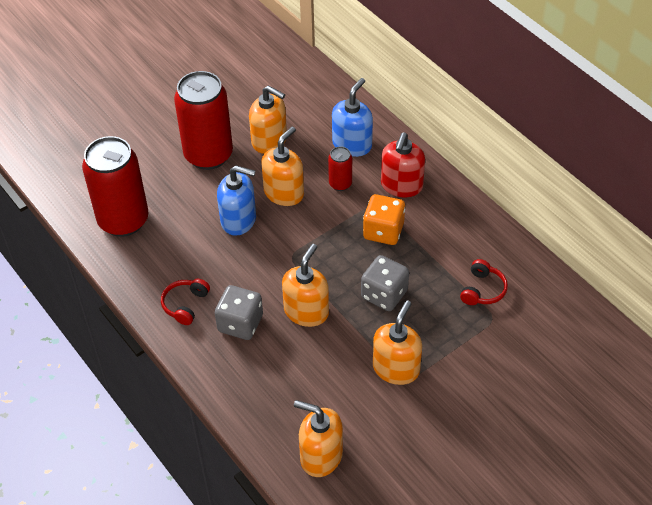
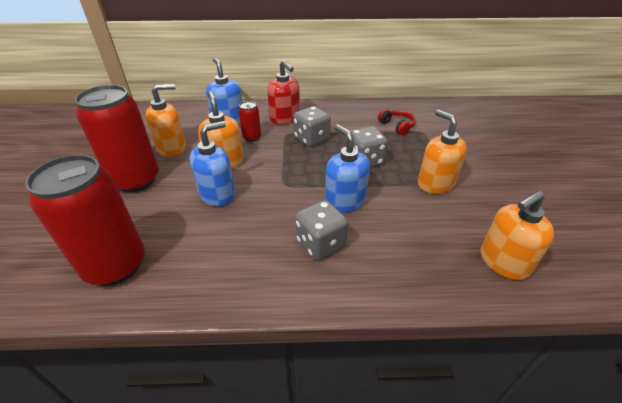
camera: 55 degrees left, 10 degrees down
(185, 305) = (262, 270): red headphones -> none
(306, 311) = (344, 201): orange soap dispenser -> blue soap dispenser
(383, 231) = (311, 139): orange dice -> grey dice

